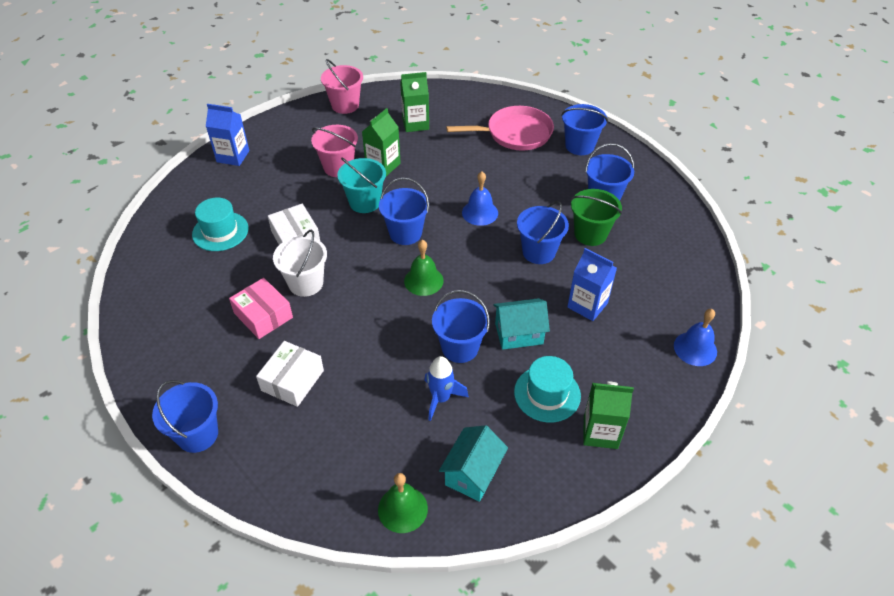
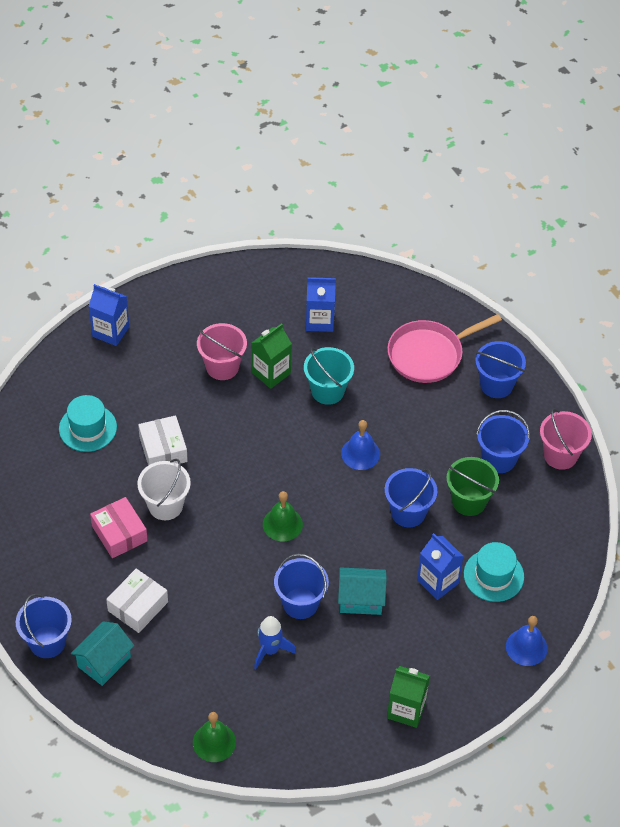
camera: 10 degrees right, 5 degrees up
(345, 105) = (245, 279): pink bucket -> pink bucket (560, 455)
(364, 202) = (242, 418): turquoise bucket -> turquoise bucket (327, 391)
(405, 233) = (276, 465): blue bucket -> none
(415, 124) = (319, 320): green carton -> blue carton
(473, 473) = (281, 724): turquoise house -> turquoise house (104, 662)
(515, 133) = (429, 354): pink pan -> pink pan turned 150 degrees clockwise
(547, 394) = (369, 664): turquoise hat -> turquoise hat (493, 575)

